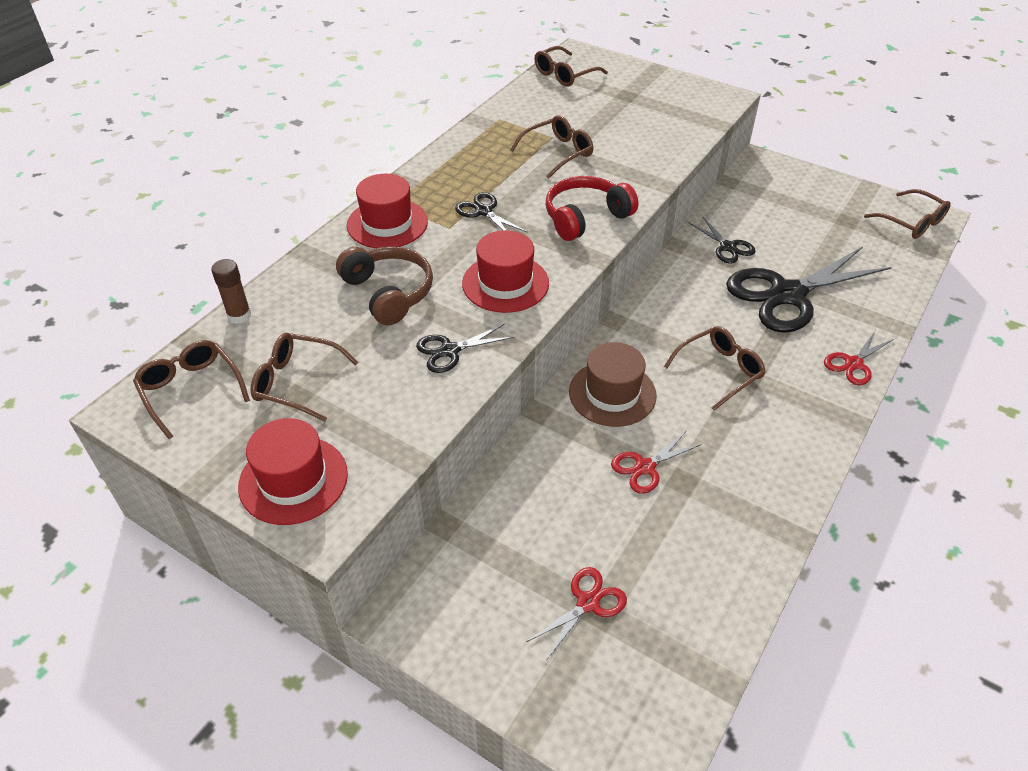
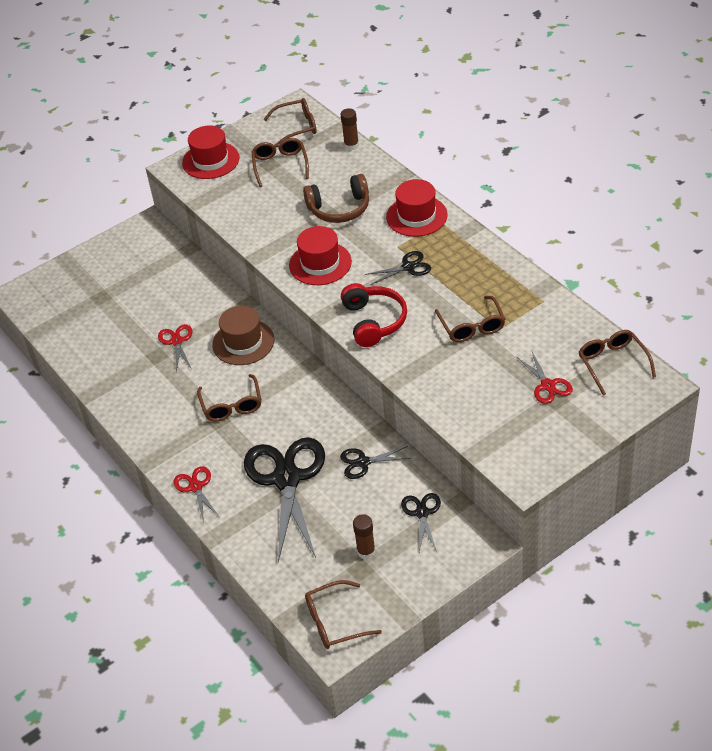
camera: 115 degrees right, 0 degrees up
(296, 382) = (280, 165): brown glasses -> brown glasses turned 45 degrees counterclockwise
(449, 350) = (271, 228): black scissors -> black scissors (422, 513)
(588, 603) = (109, 294): red scissors -> red scissors (548, 385)
(826, 221) = (366, 551): none -> brown glue stick

